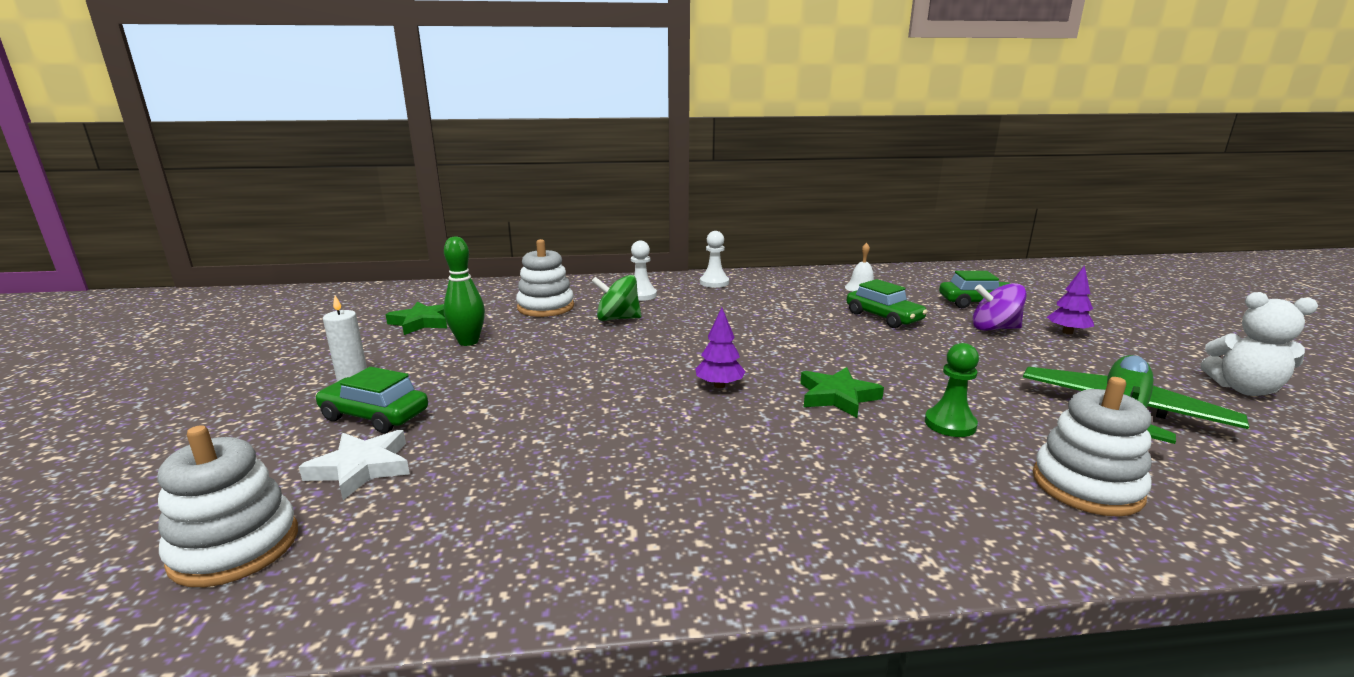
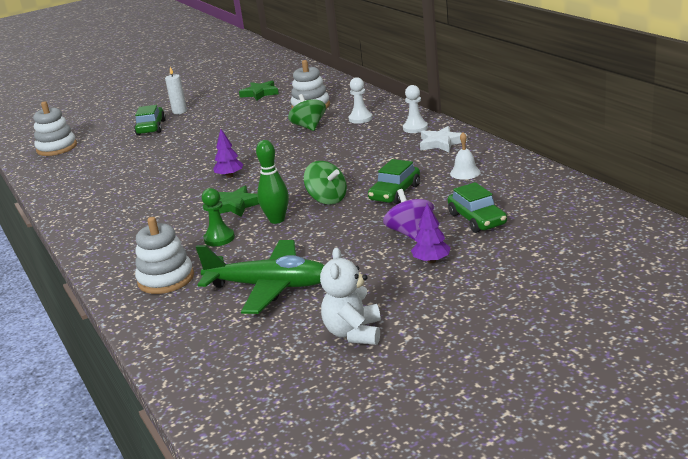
camera: 70 degrees right, 5 degrees up
(361, 468) = (110, 142): white star -> white star (441, 143)
(468, 342) = (242, 111): green bowling pin -> green bowling pin (277, 220)
(871, 346) = (327, 199): none -> green spinning top

